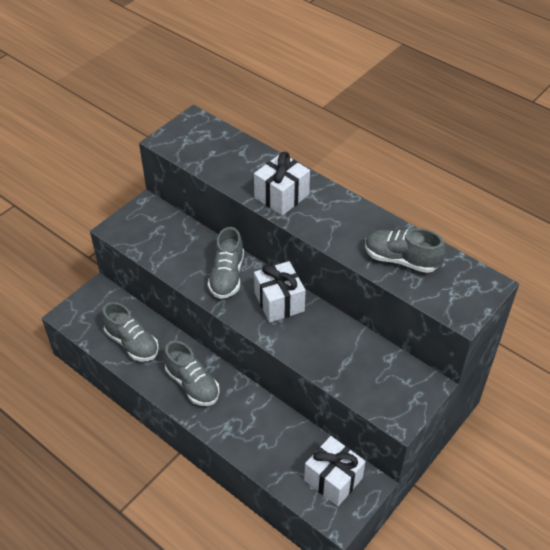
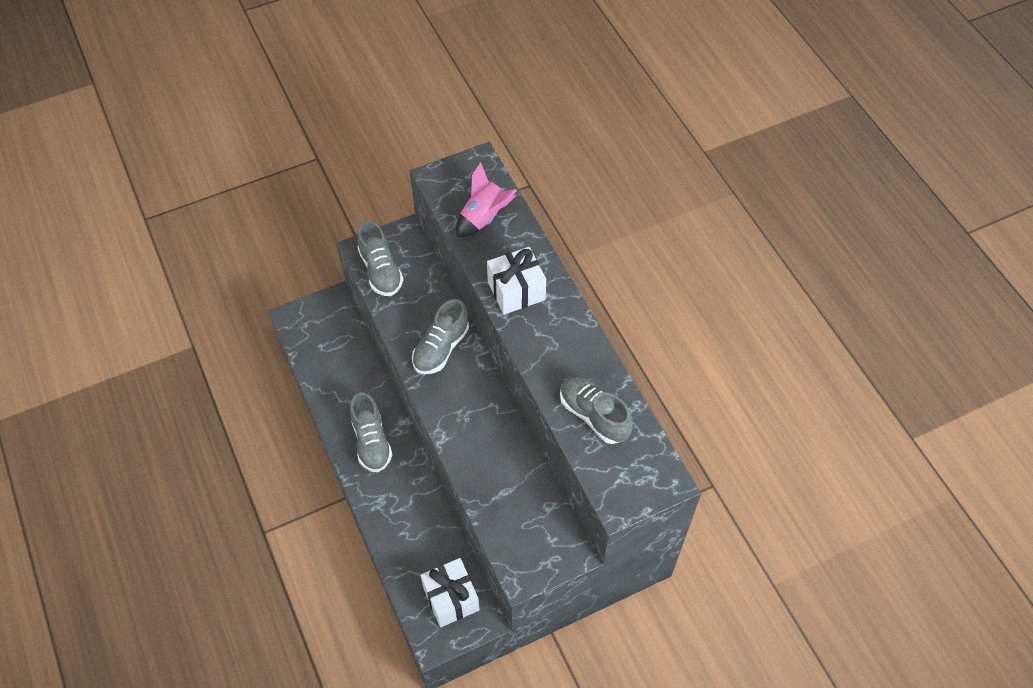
camera: 25 degrees right, 10 degrees up
(132, 343) = (337, 373): grey shoe -> grey shoe (381, 271)
(222, 155) = (484, 217): none -> pink rocket
(279, 302) = (476, 399): white gift -> none

